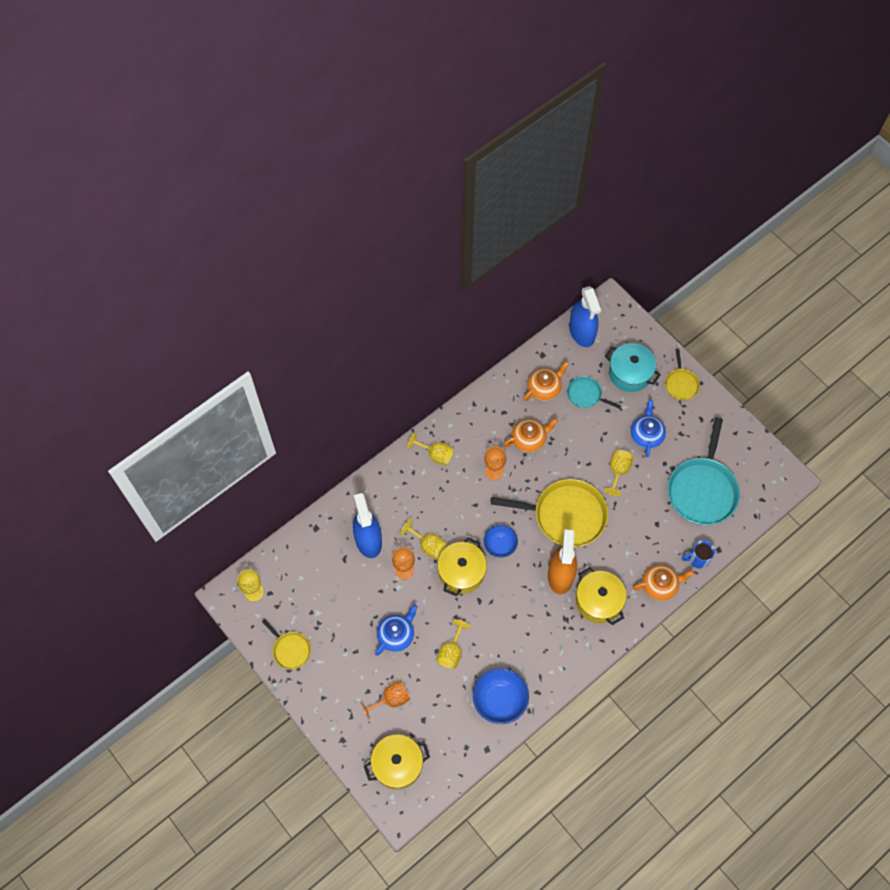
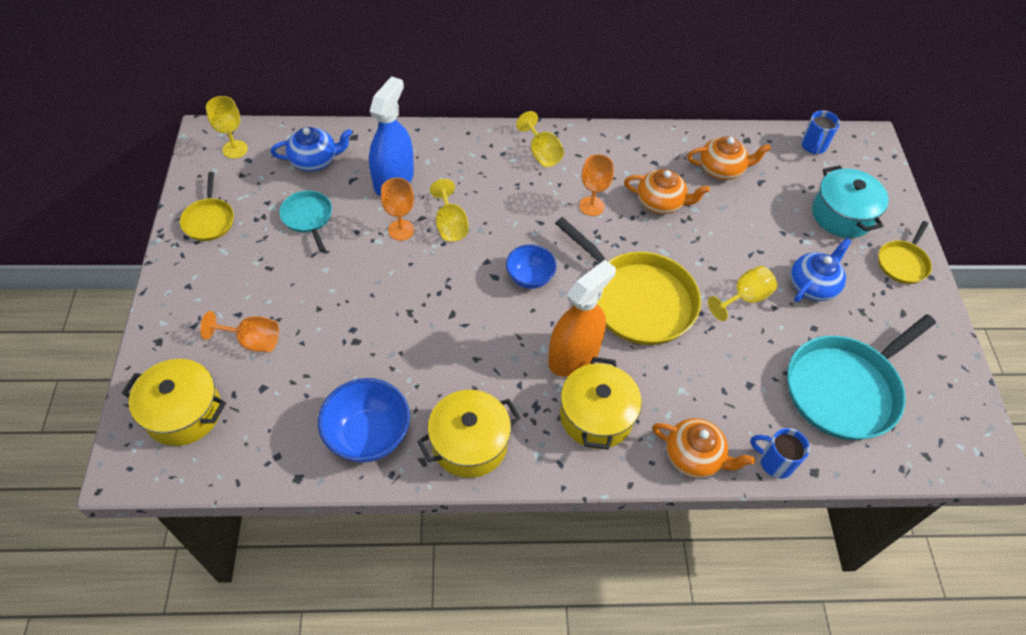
camera: 35 degrees right, 10 degrees down
(396, 635) = (327, 283): blue teapot -> blue teapot (315, 160)
(451, 652) = (367, 343): yellow goblet -> none
(461, 572) = (461, 273): yellow pot -> yellow pot (469, 443)
(582, 332) = (813, 146): blue spray bottle -> blue mug
(586, 395) = (768, 203): turquoise pan -> turquoise pan (308, 217)

